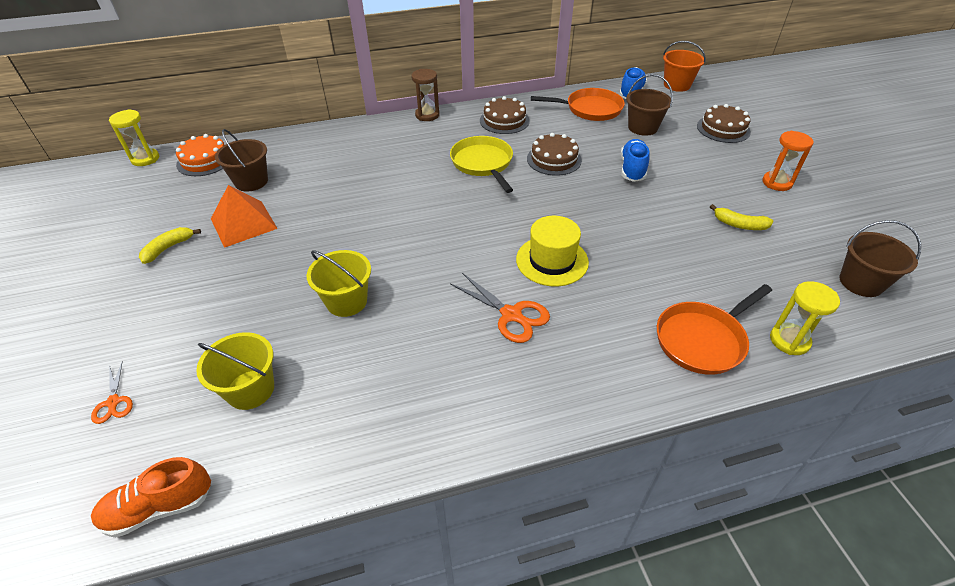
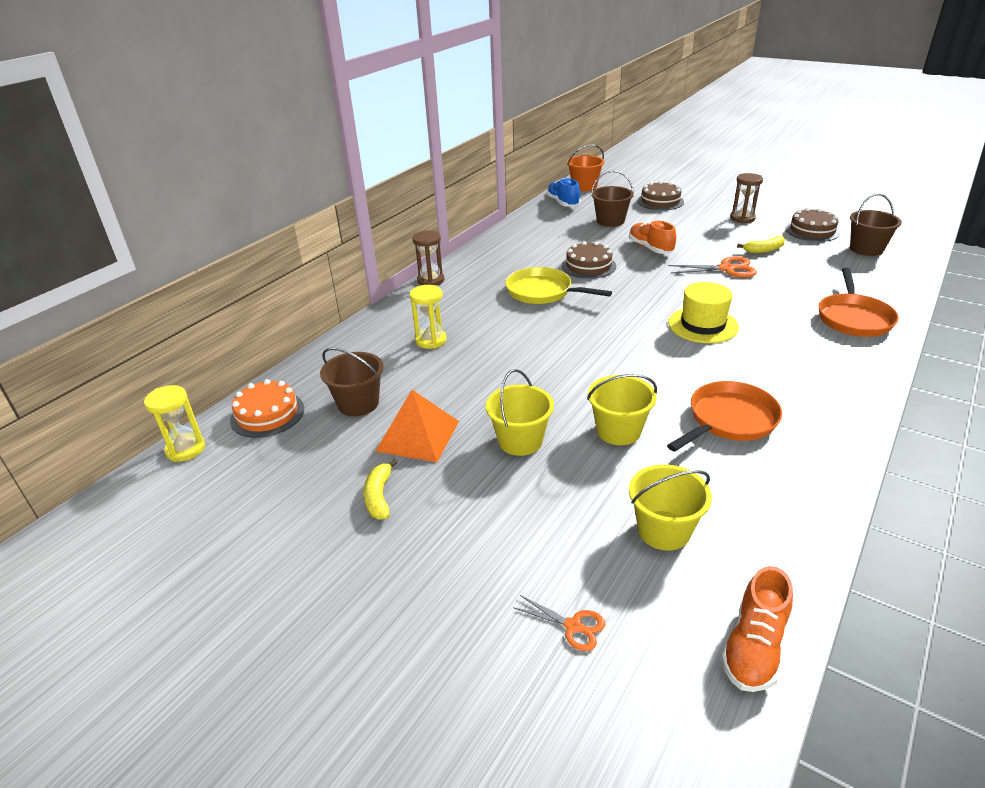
camera: 40 degrees left, 10 degrees down
(284, 265) = (520, 441): none -> yellow bucket
(504, 120) = (503, 257): brown cake -> brown cake (812, 231)
(511, 315) = (738, 369): orange scissors -> orange scissors (726, 269)
(590, 109) = (553, 224): orange pan -> orange pan (729, 420)
(632, 169) = (650, 248): blue shoe -> orange shoe
(777, 183) = (742, 218): orange hourglass -> brown hourglass
(789, 340) = (888, 294): yellow hourglass -> yellow hourglass (431, 340)

